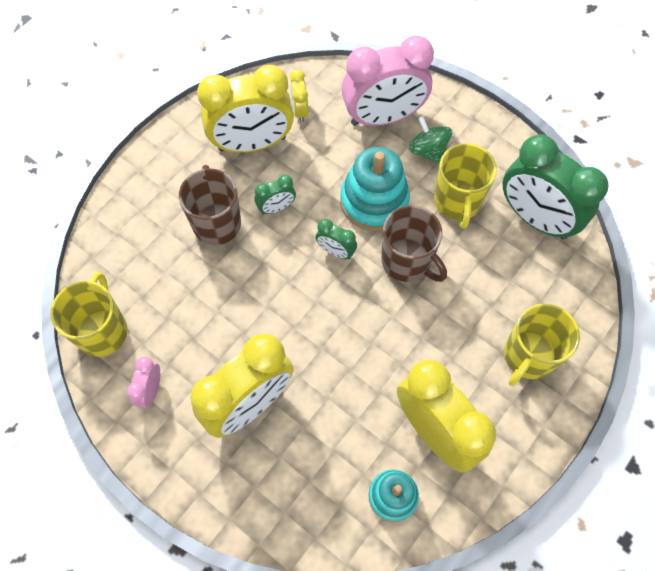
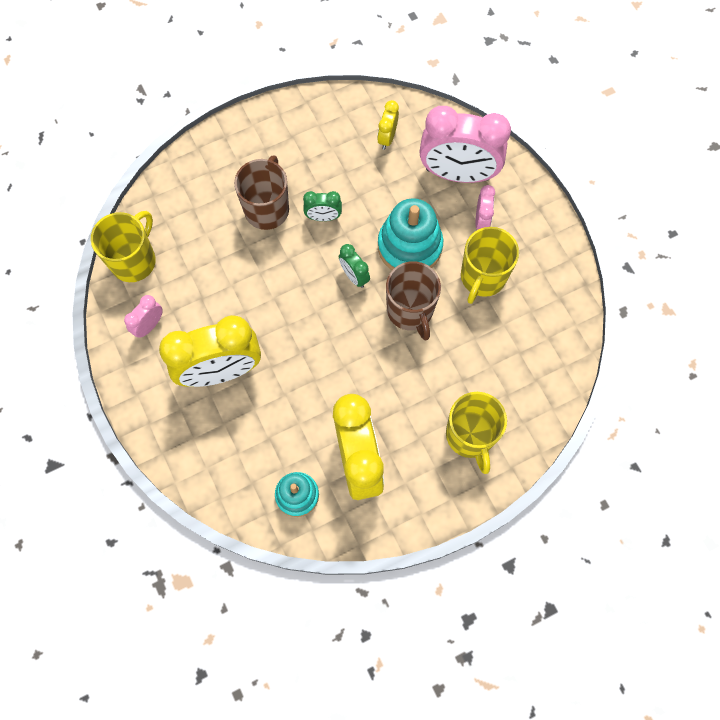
camera: 25 degrees right, 5 degrees up
(252, 144) = (331, 151): yellow clock -> none
(428, 150) = (481, 220): green spinning top -> pink clock
(528, 356) = (470, 436): yellow mug -> yellow mug turned 75 degrees counterclockwise
(535, 218) = (544, 322): green clock -> none

